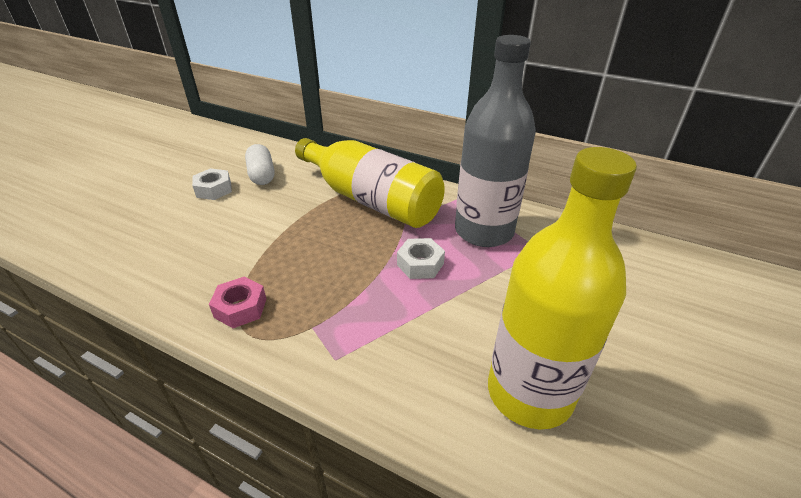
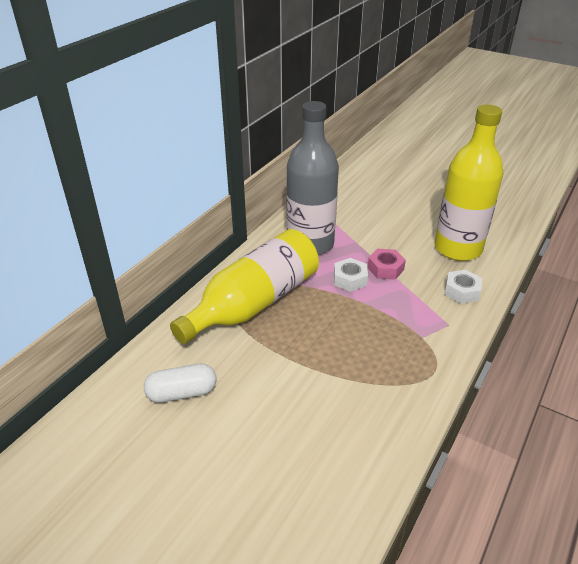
camera: 85 degrees left, 0 degrees up
(214, 189) = (206, 436): white nut -> white nut (461, 291)
(240, 308) = (406, 381): pink nut -> pink nut (385, 269)

